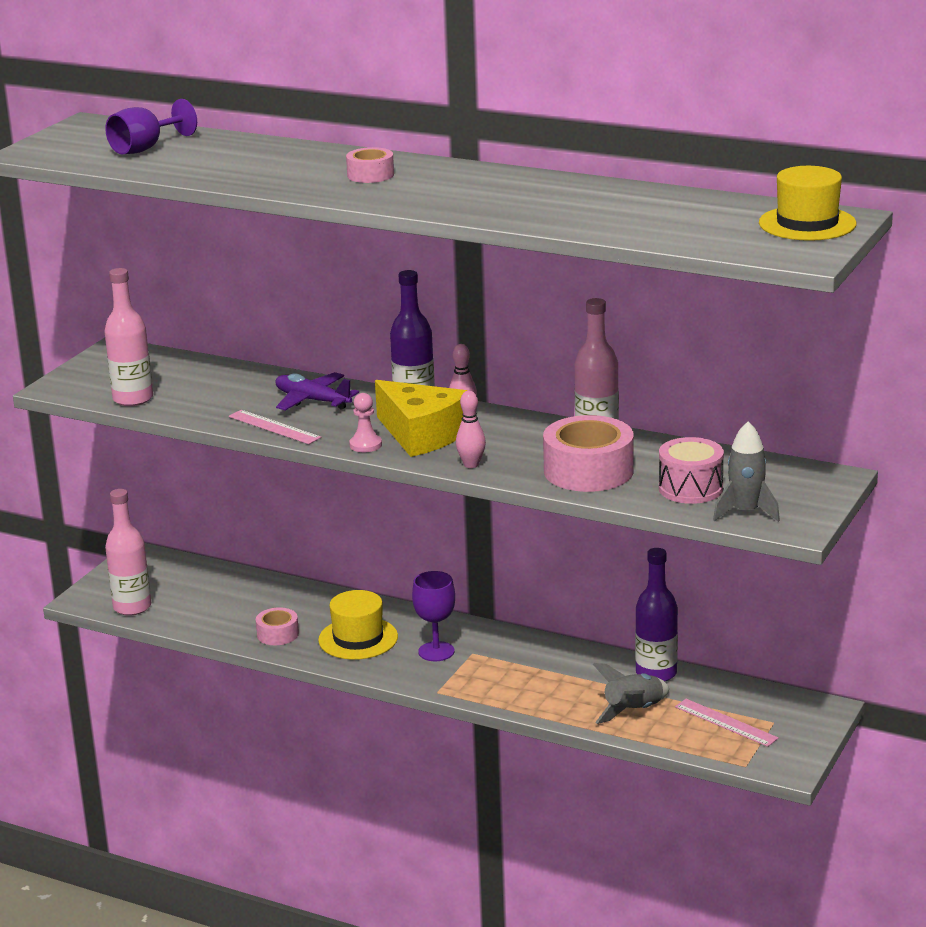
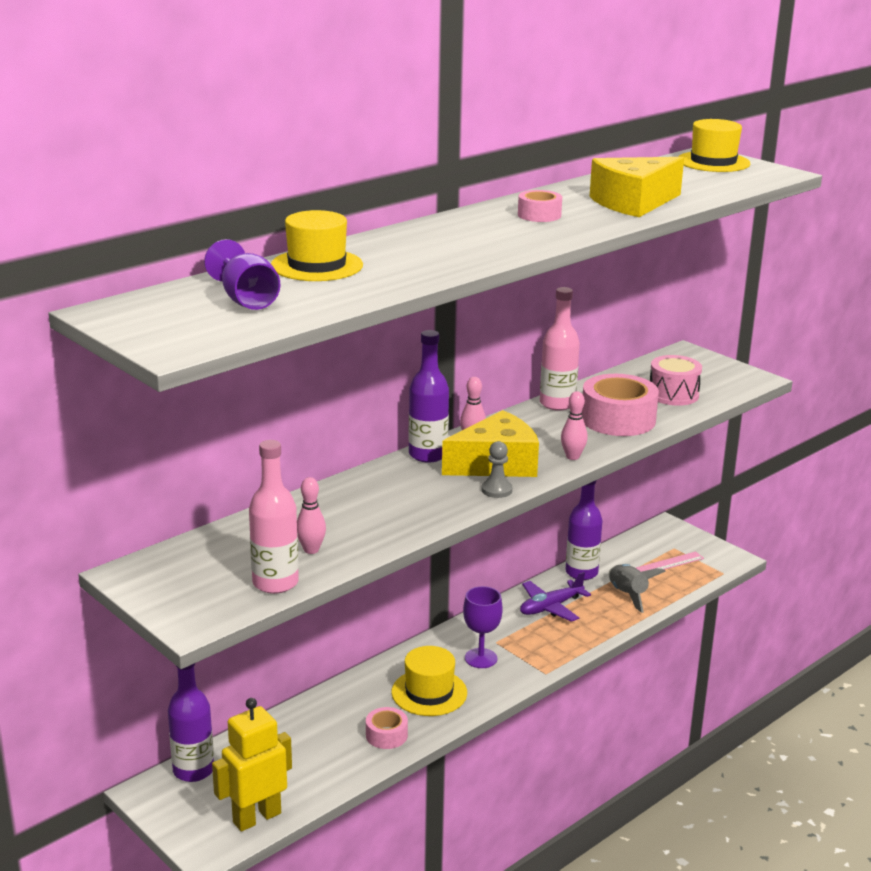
camera: 70 degrees left, 0 degrees up
(132, 607) = (256, 817): pink bottle -> yellow robot
(176, 565) = (193, 770): none -> purple bottle
(195, 398) = (311, 550): none -> pink bowling pin
(248, 150) = (317, 265): none -> yellow hat
(274, 427) = (419, 523): pink ruler -> none
(312, 400) = (377, 495): purple plane -> purple plane (550, 607)
(365, 445) = (496, 490): pink pawn -> grey pawn
(370, 175) = (456, 239): pink tape -> pink tape (539, 215)
(577, 214) = (633, 203): none -> yellow cheese
(745, 512) = (722, 387): grey rocket -> none

